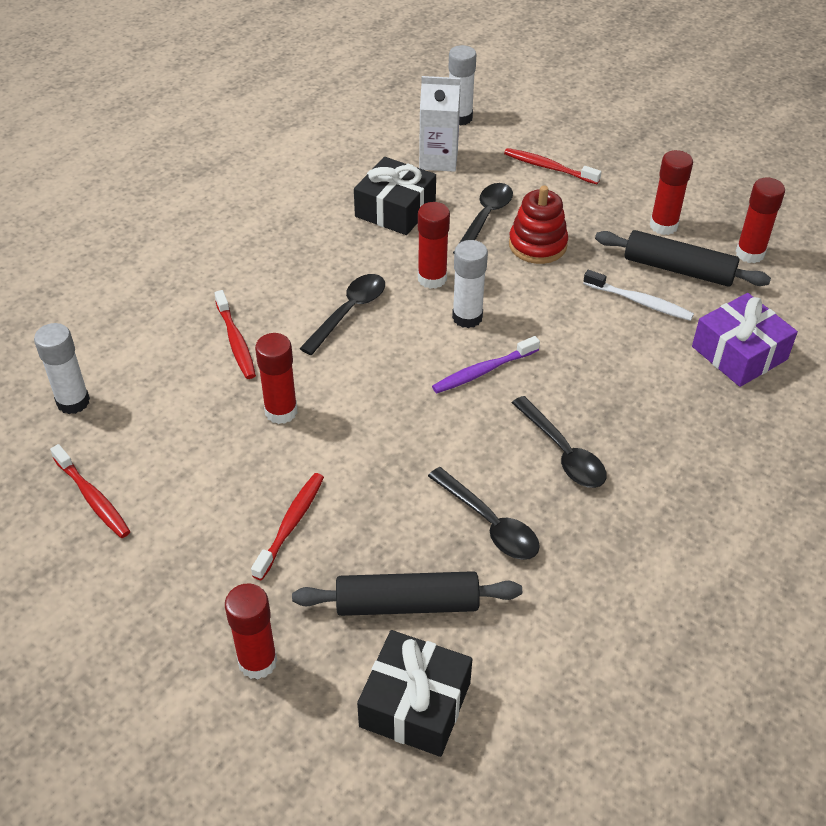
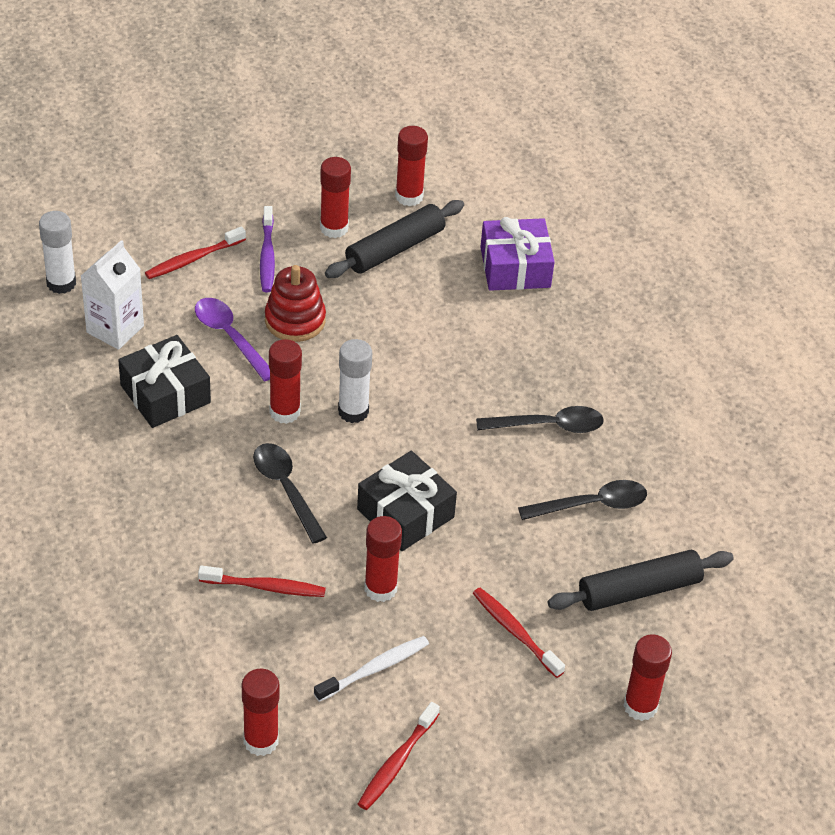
camera: 65 degrees left, 0 degrees up
(73, 402) = (261, 741): white glue stick -> red glue stick
(93, 498) = (397, 762): red toothbrush -> red toothbrush turned 135 degrees clockwise
(407, 604) = (639, 590): black rolling pin -> black rolling pin turned 45 degrees clockwise
(415, 704) = (730, 624): black gift -> black gift (405, 513)
(483, 371) = (426, 431): purple toothbrush -> purple toothbrush (267, 256)
(485, 218) = (230, 337): black spoon -> purple spoon
(640, 302) = (415, 293): white toothbrush -> white toothbrush (374, 669)

